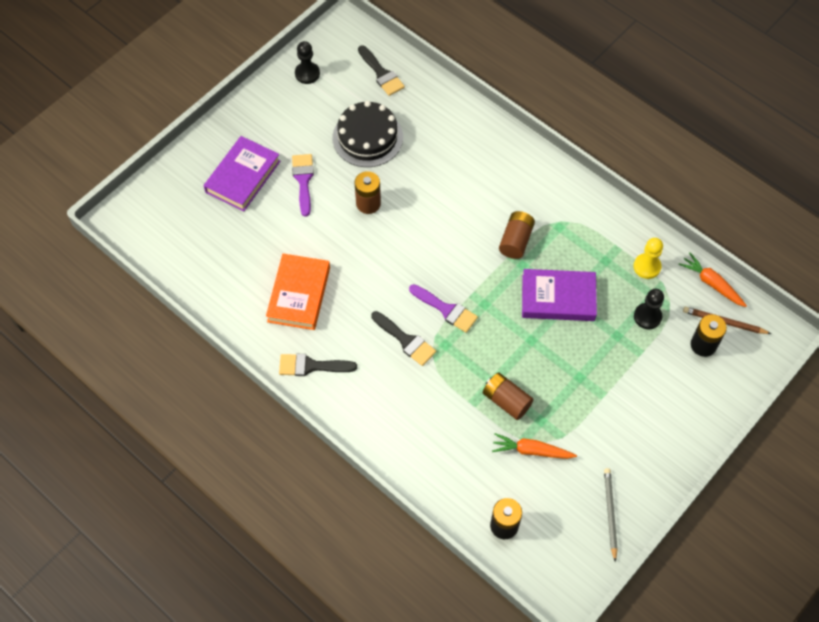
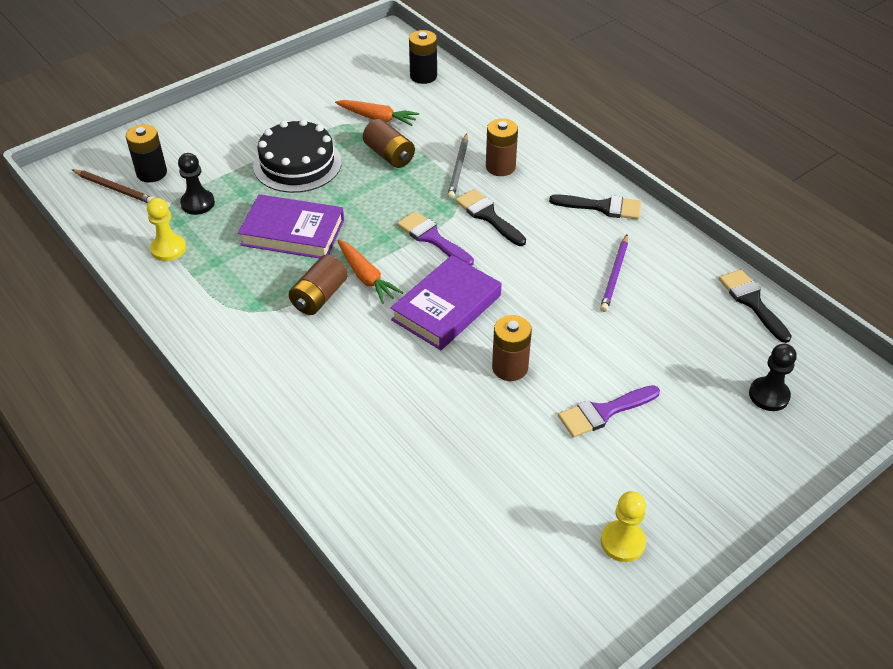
camera: 170 degrees left, 15 degrees down
(243, 176) = (697, 430): purple book -> purple book (446, 308)
(289, 103) = (622, 542): none -> yellow pawn
(299, 294) = (615, 275): orange book -> purple pencil
(303, 180) = (603, 412): purple brush -> purple brush turned 60 degrees clockwise
(307, 73) = (588, 596): black pawn -> black pawn (769, 395)
(367, 137) = (496, 463): black cake -> black cake (297, 164)
(381, 74) = (453, 574): black brush -> black brush (752, 302)
(404, 401) = (500, 167): none -> brown battery
(610, 513) = (321, 73): grey pencil -> grey pencil (459, 168)
(711, 284) = (102, 223): orange carrot -> orange carrot (366, 277)

